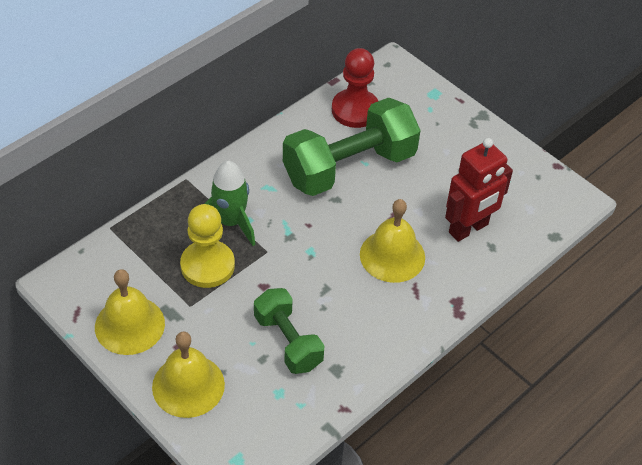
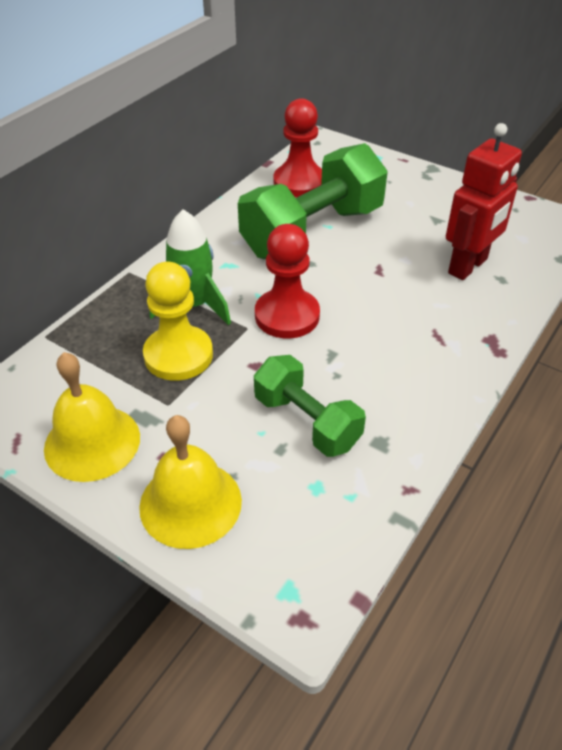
camera: 10 degrees left, 5 degrees down
(301, 247) = (287, 316): none -> red pawn
(392, 255) = (396, 306): yellow bell -> none

